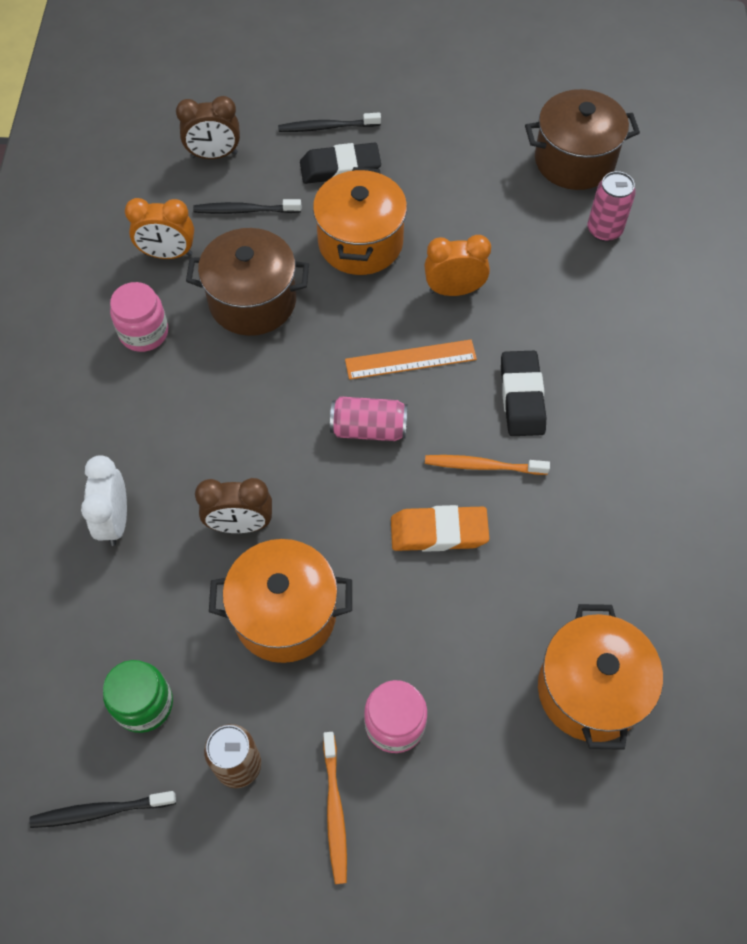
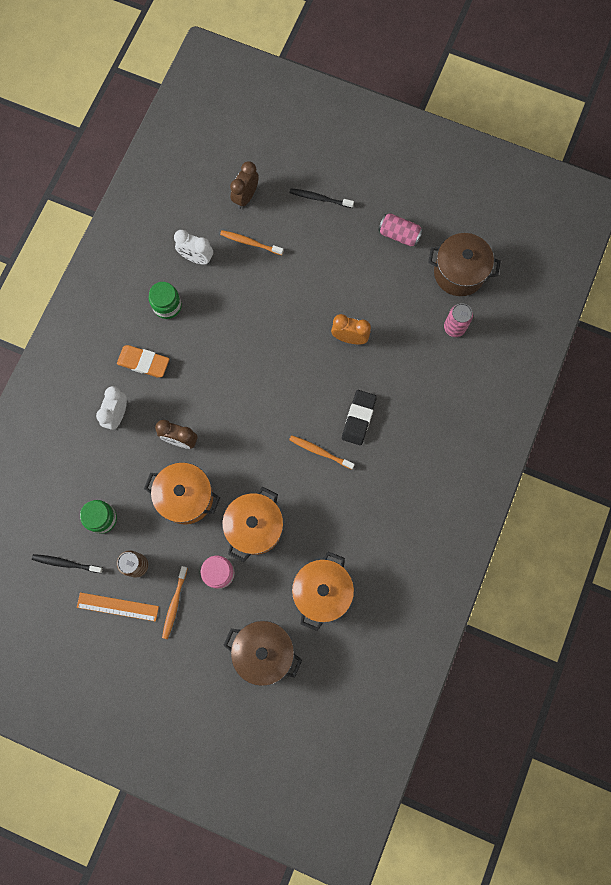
camera: 20 degrees right, 15 degrees up
(144, 332) = (167, 306): pink jar -> green jar
(168, 254) = (196, 258): orange clock -> white clock
(214, 155) = (246, 197): brown clock -> brown clock turned 105 degrees clockwise
(245, 210) = (250, 243): black toothbrush -> orange toothbrush
(252, 301) = (233, 306): brown pot -> brown pot (264, 651)
(340, 168) = (316, 231): black eraser -> none
(360, 243) = (308, 287): orange pot -> orange pot (254, 527)
(369, 428) = (268, 408): pink can -> pink can (399, 235)
(410, 359) = (307, 374): orange ruler -> orange ruler (117, 606)
(438, 532) = (281, 481): orange eraser -> orange eraser (143, 362)

